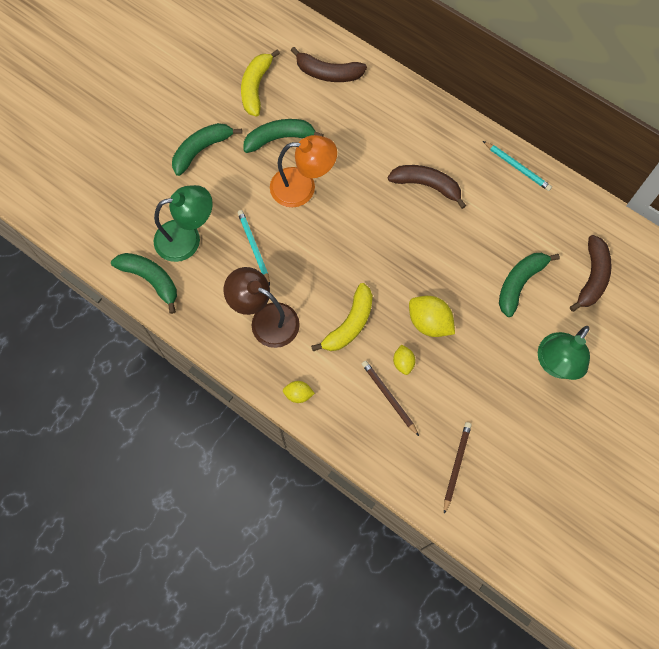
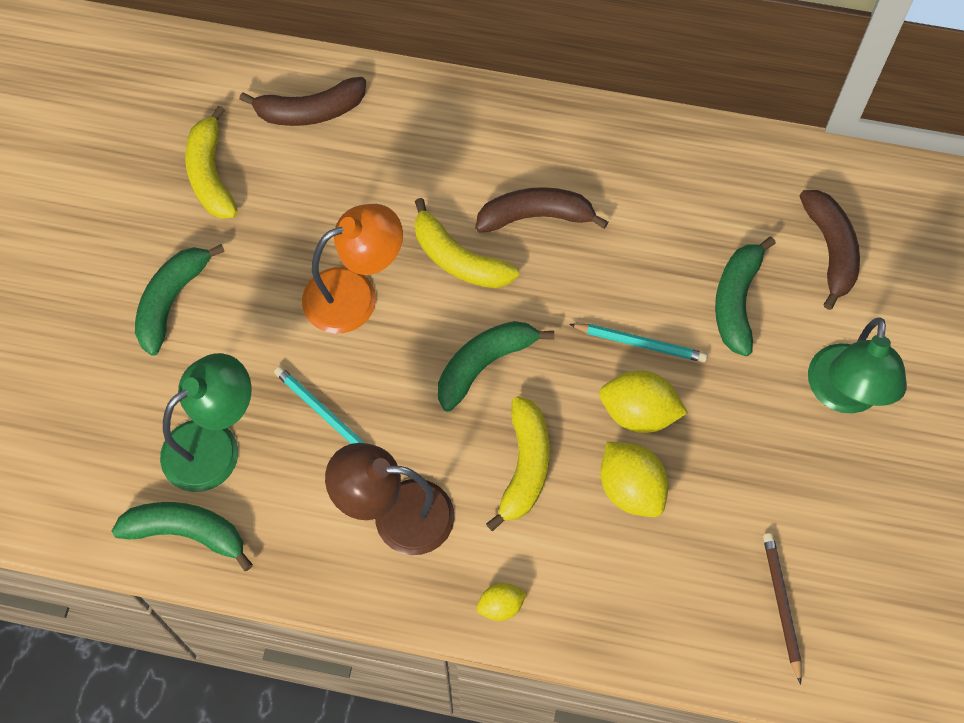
camera: 25 degrees left, 5 degrees down
(279, 138) = (284, 236): green banana -> green banana (484, 364)
(370, 191) = (458, 259): none -> yellow banana
(389, 397) = (636, 549): brown pencil -> none
(403, 363) = (630, 488): yellow lemon -> yellow lemon, size x1.77
(517, 167) = (650, 138): turquoise pencil -> turquoise pencil (640, 344)

